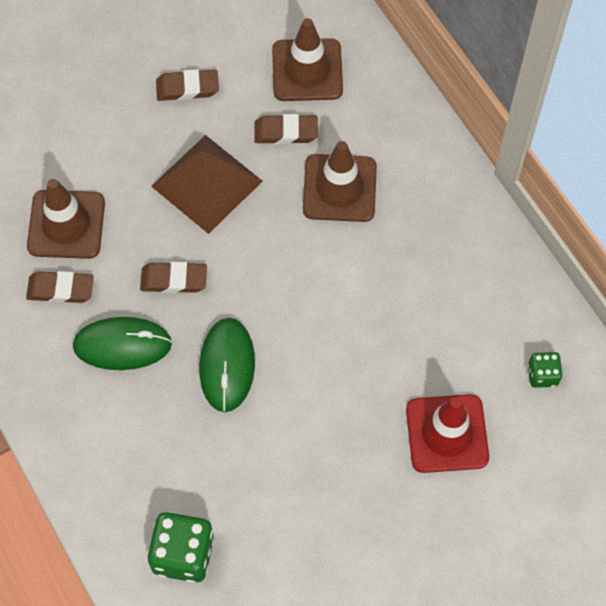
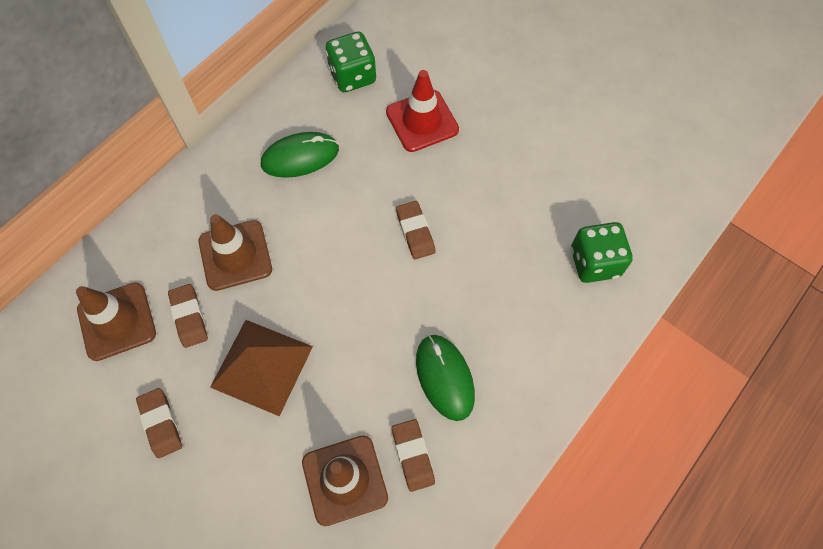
camera: 110 degrees left, 0 degrees up
(174, 280) = (368, 358): brown eraser -> brown eraser (415, 232)
(227, 365) = (429, 286): green mouse -> green mouse (300, 157)
(542, 375) = (352, 76): green dice -> green dice, size x1.81

